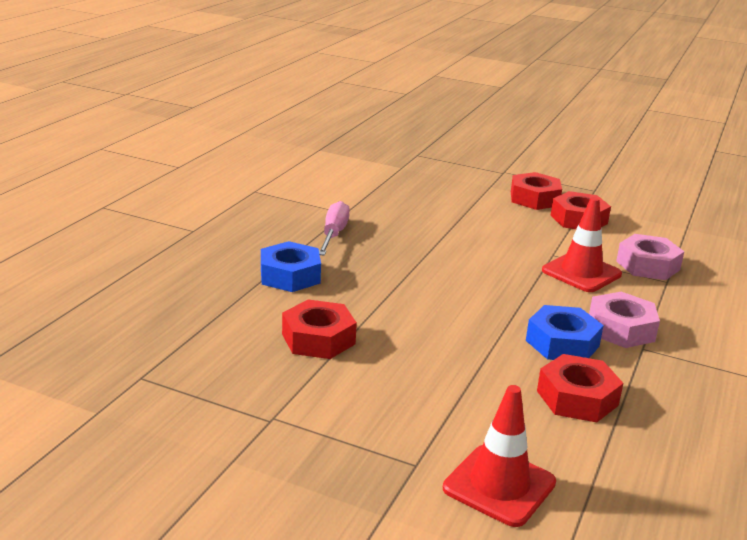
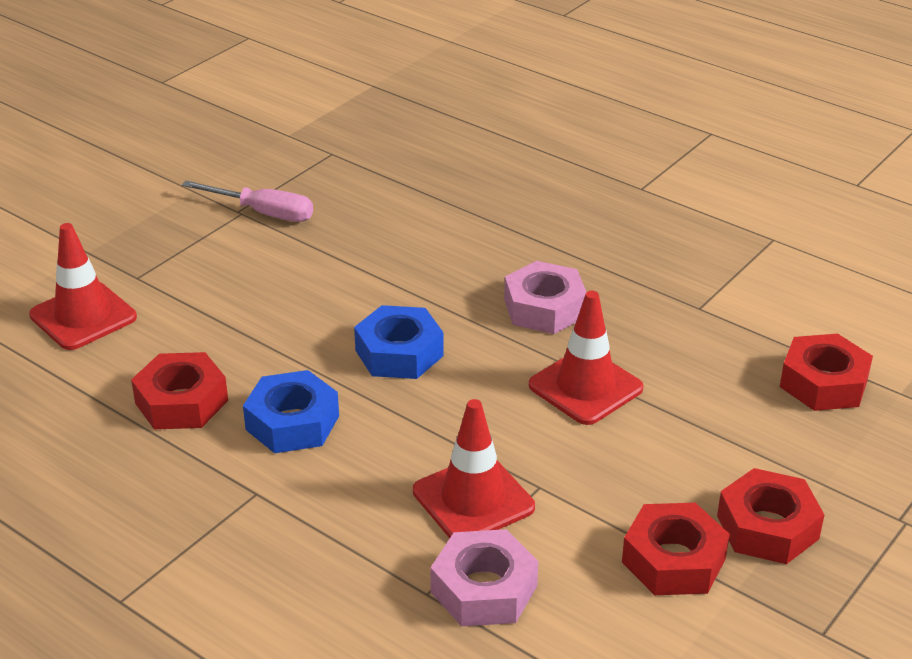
camera: 105 degrees right, 10 degrees up
(290, 276) = (510, 244): blue nut -> blue nut (399, 353)
(318, 339) = (363, 249): red nut -> red nut (823, 383)
(333, 234) = (623, 288): pink screwdriver -> pink screwdriver (263, 213)
(450, 244) = (585, 387): none -> red traffic cone
(621, 329) = (306, 487): pink nut -> pink nut (544, 308)

